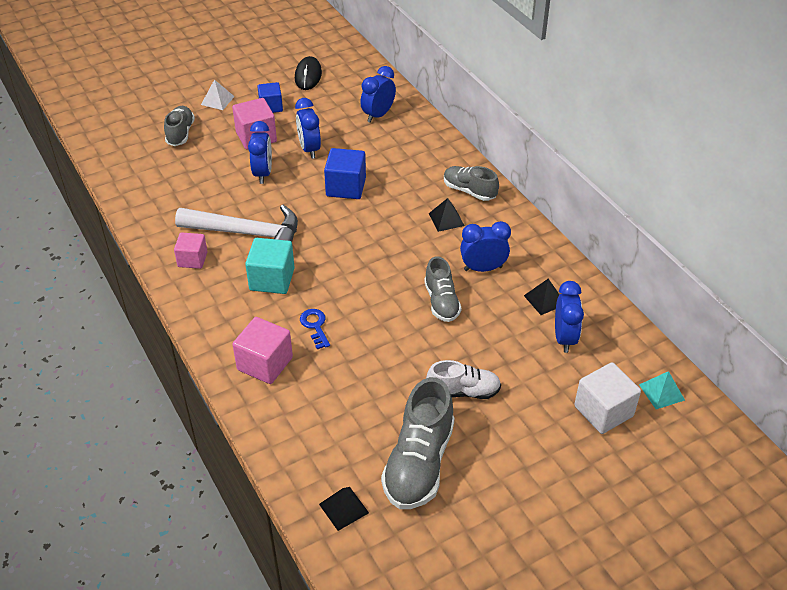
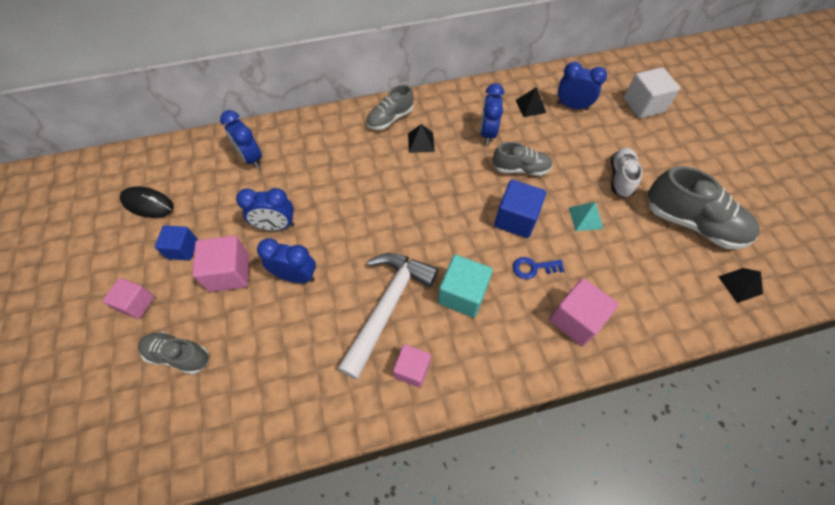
camera: 75 degrees left, 15 degrees up
(217, 100) = (136, 303): white pyramid -> pink cube
(346, 187) = (349, 206): blue cube -> blue cube (516, 219)
(661, 392) = (628, 72): turquoise pyramid -> turquoise pyramid (585, 218)

